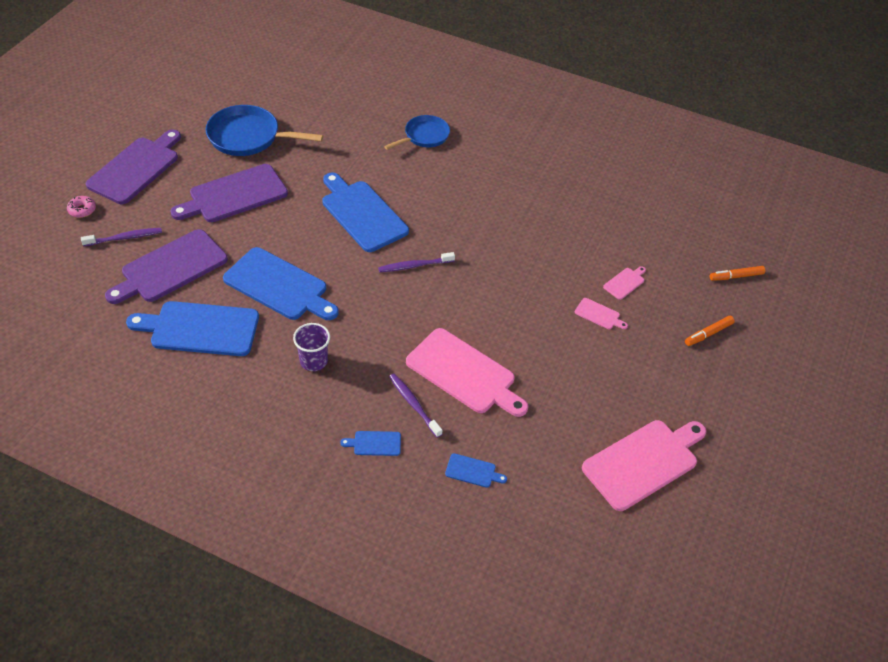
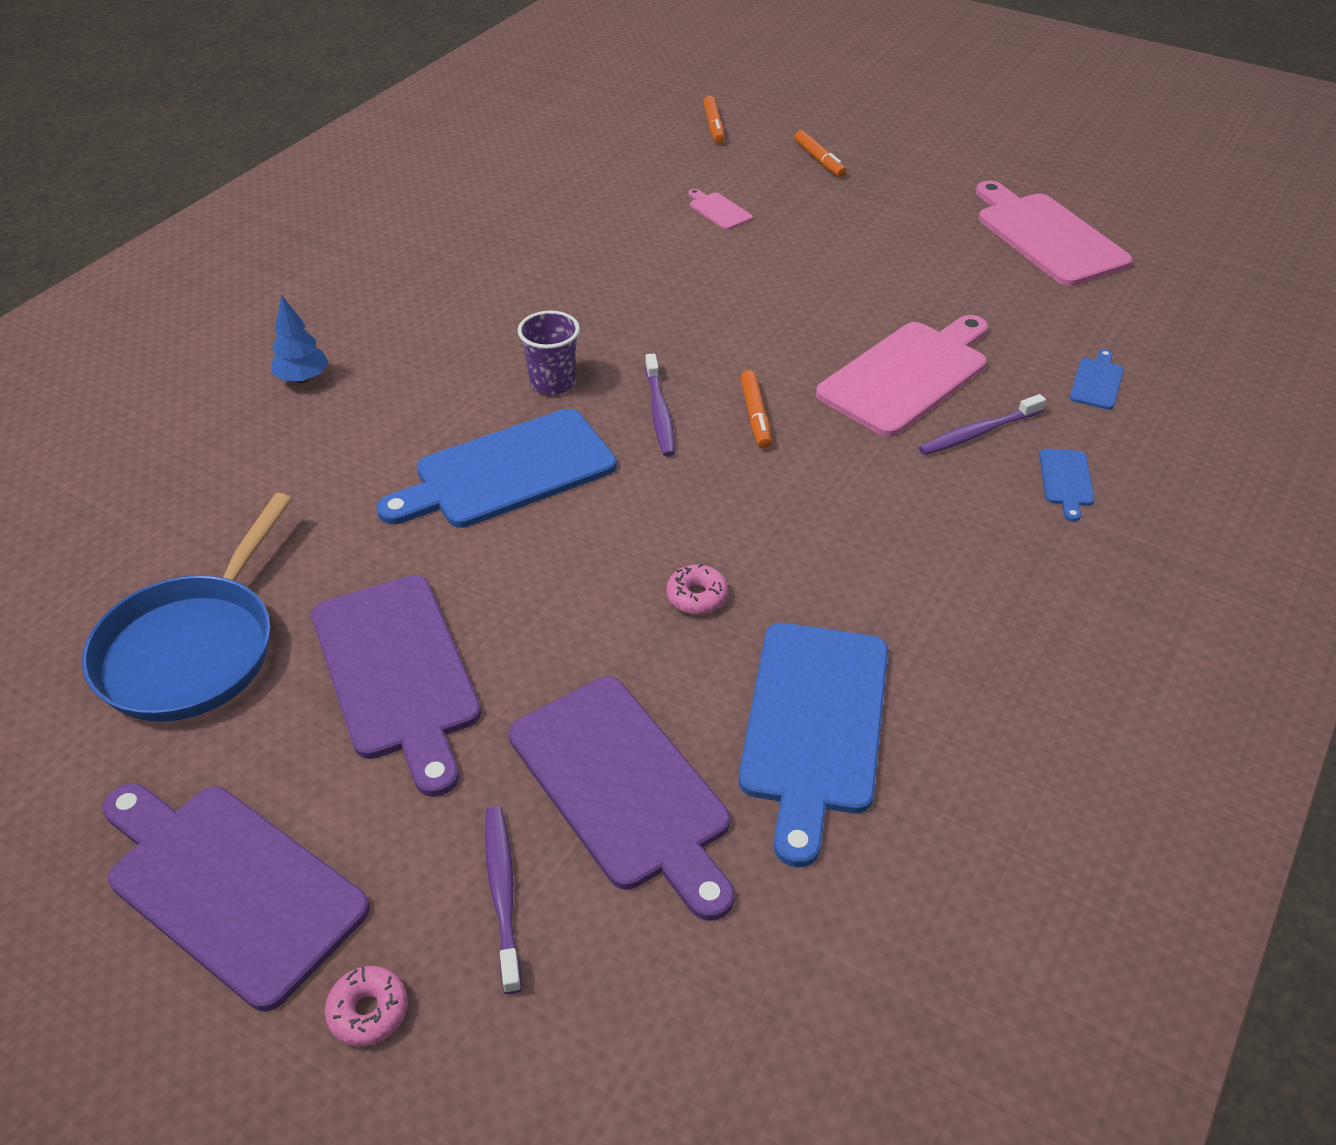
camera: 80 degrees left, 5 degrees down
(279, 286) = (697, 596): blue cutting board -> pink donut
(313, 361) = (893, 550): purple cup -> purple cup (553, 383)
(417, 305) = (755, 416): none -> orange marker
(424, 136) = (303, 379): blue pan -> blue tree
(599, 315) = (782, 239): pink cutting board -> none

